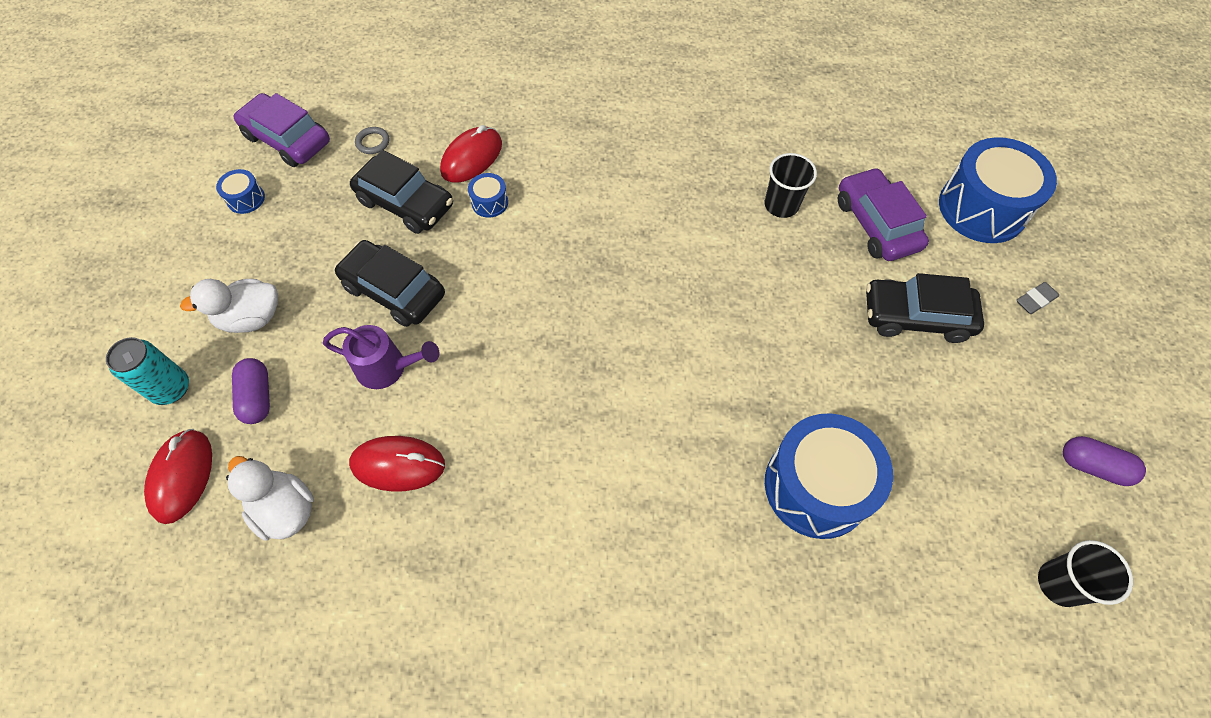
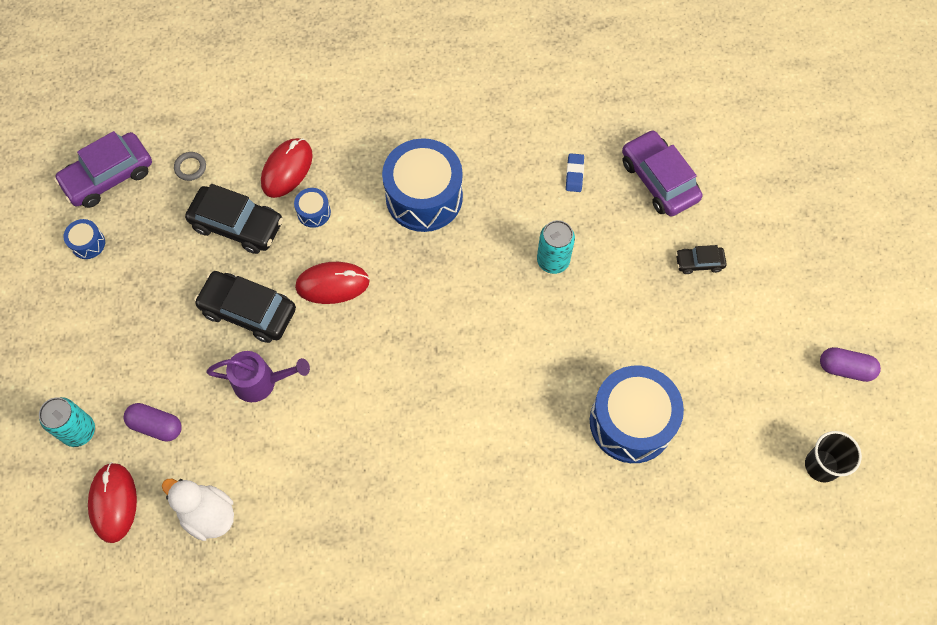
camera: 10 degrees left, 5 degrees up
(251, 318) = (129, 357): white duck -> none
(257, 397) = (156, 425): purple capsule -> purple capsule turned 45 degrees counterclockwise
(287, 139) = (108, 176): purple car -> purple car turned 60 degrees counterclockwise
(398, 464) = (291, 462): red mouse -> red mouse (332, 284)
(745, 289) = (553, 260): none -> turquoise can
(781, 205) = (574, 174): black cup -> blue eraser
(916, 317) = (699, 262): black car -> black car, size x0.52
(982, 208) = (749, 150): blue drum -> blue drum (424, 197)
(1035, 300) = (797, 231): grey eraser -> none

